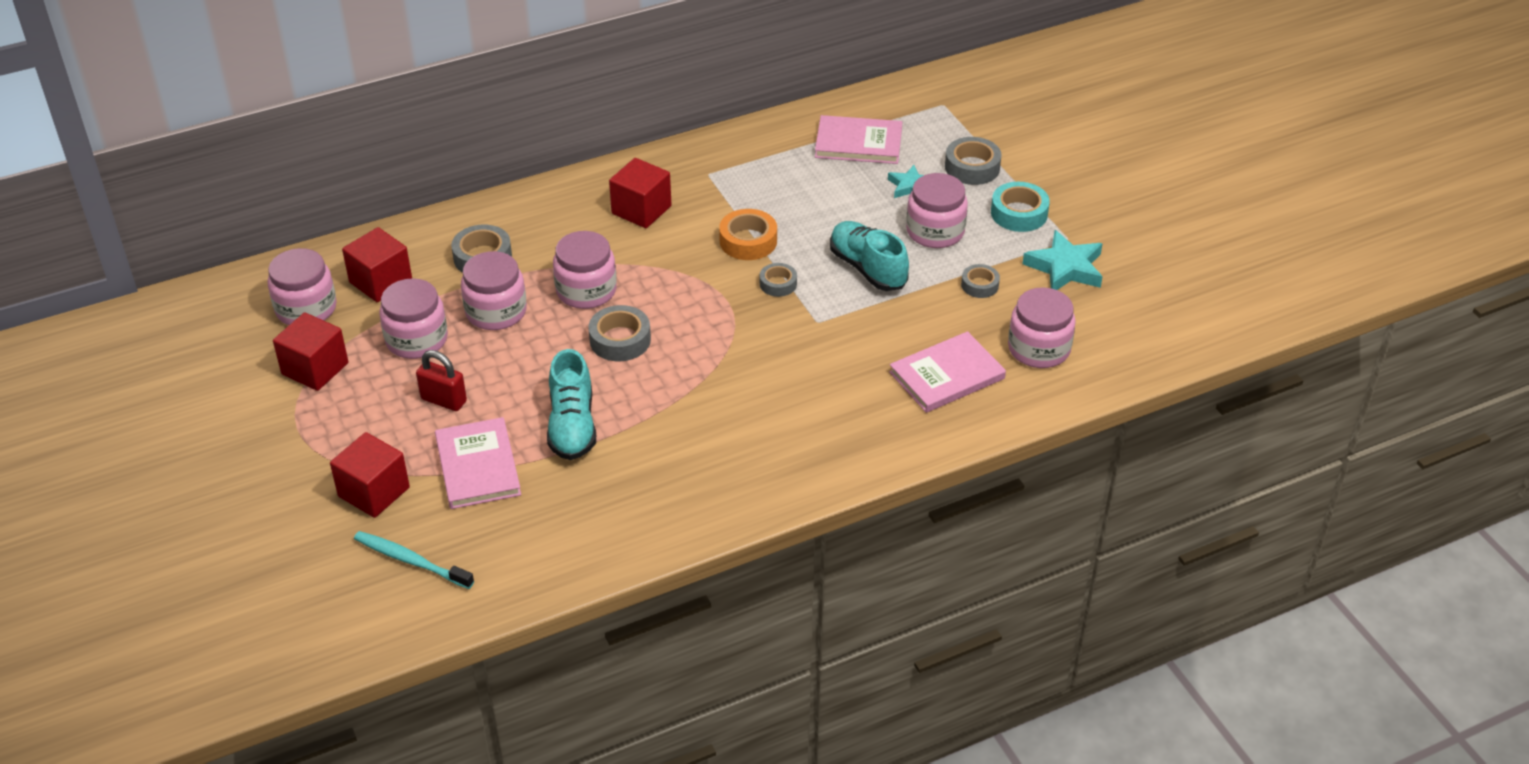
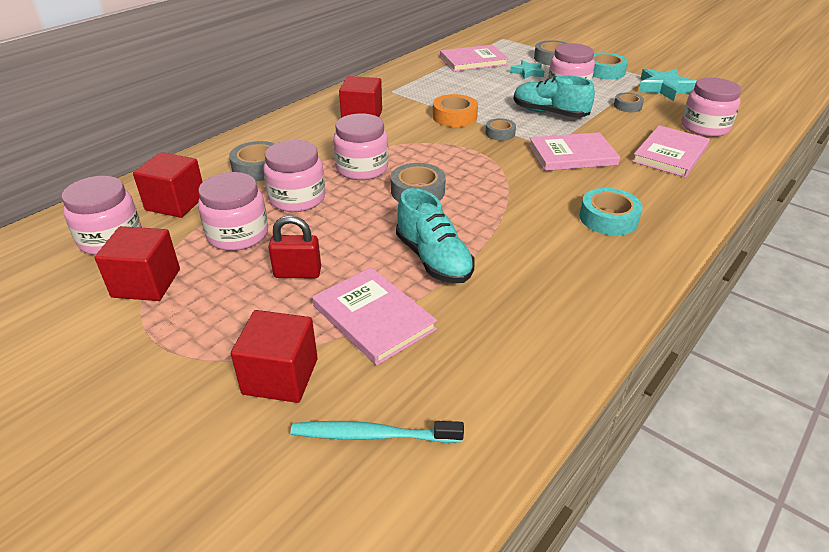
camera: 25 degrees left, 5 degrees down
(783, 436) = (608, 218): none -> turquoise tape
(830, 342) = (572, 155): none -> pink book

